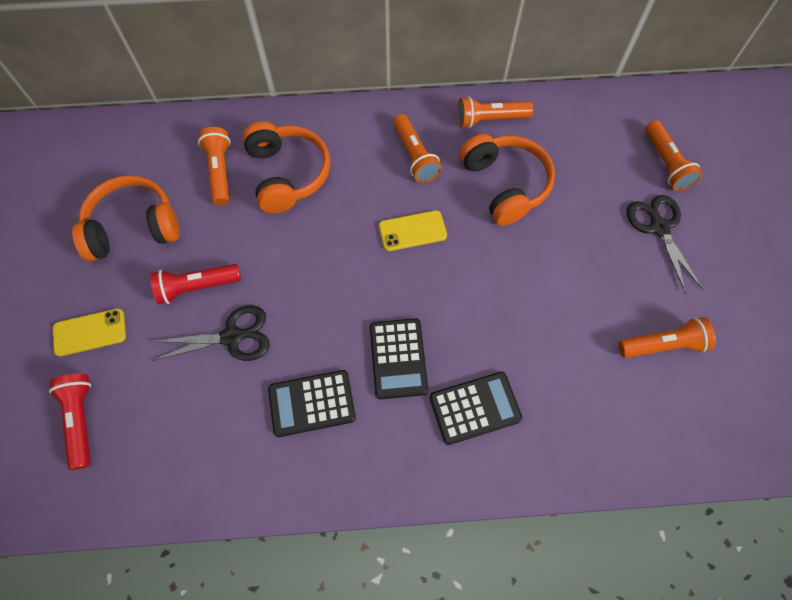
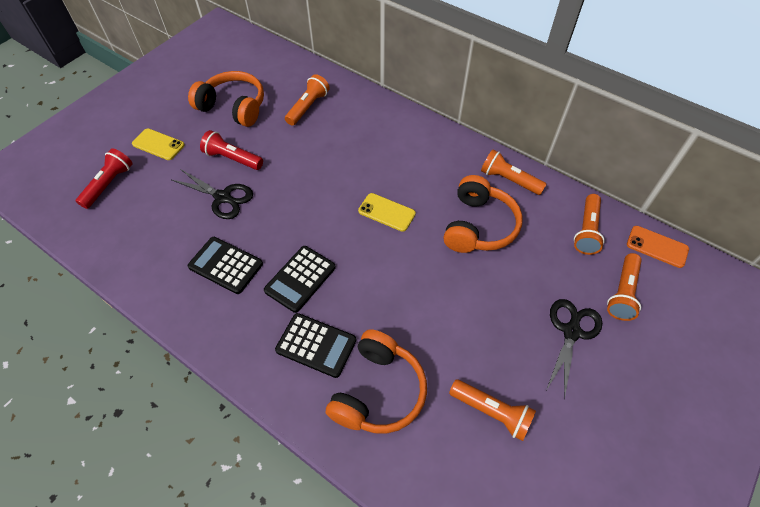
camera: 40 degrees right, 10 degrees down
(287, 174) = (344, 132): orange headphones -> orange headphones (378, 391)
(414, 156) = (434, 170): orange flashlight -> orange flashlight (586, 230)
(656, 102) = (657, 247): none -> orange phone

